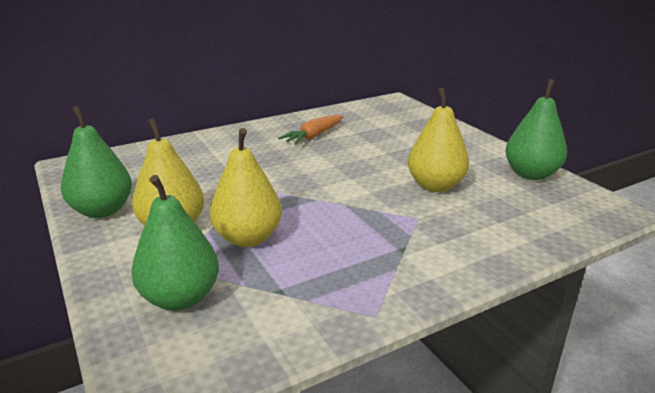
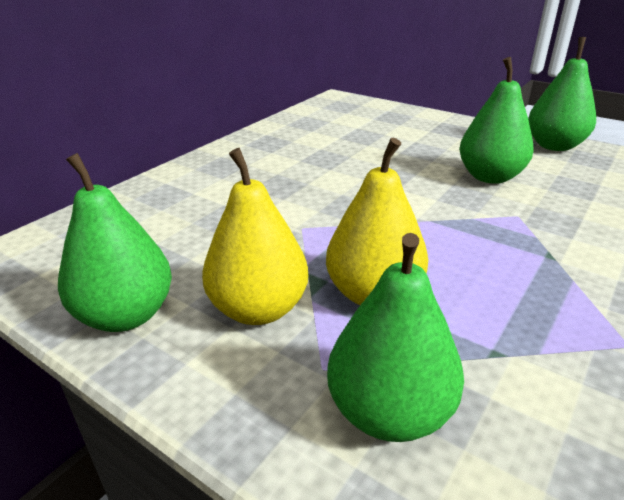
camera: 25 degrees left, 5 degrees up
(313, 136) = (300, 151): orange carrot -> none
(435, 186) = (490, 177): yellow pear -> green pear

